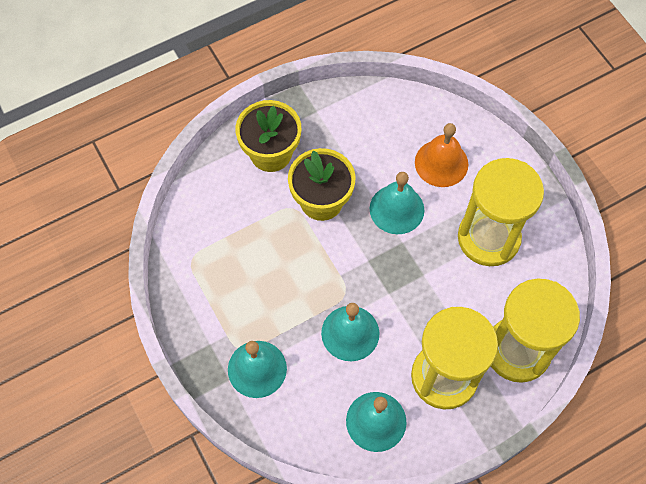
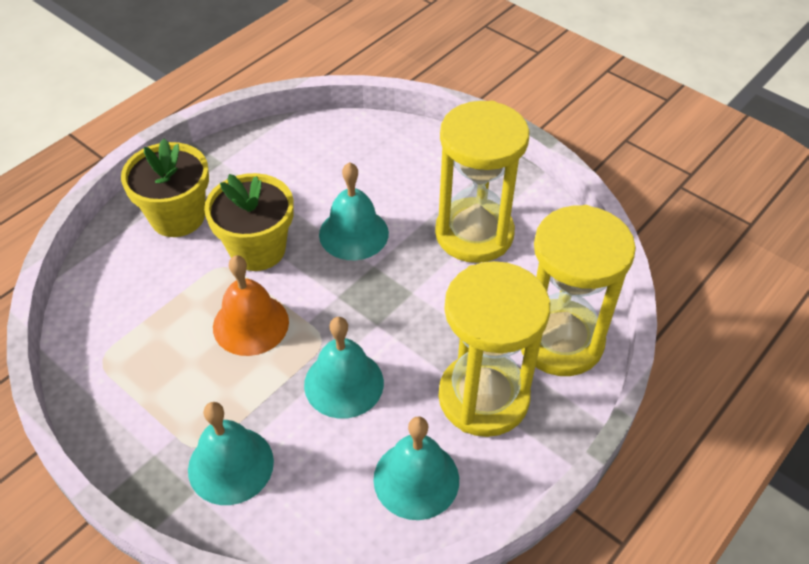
camera: 20 degrees left, 15 degrees down
(441, 163) = (389, 175): orange bell -> orange bell (251, 324)

